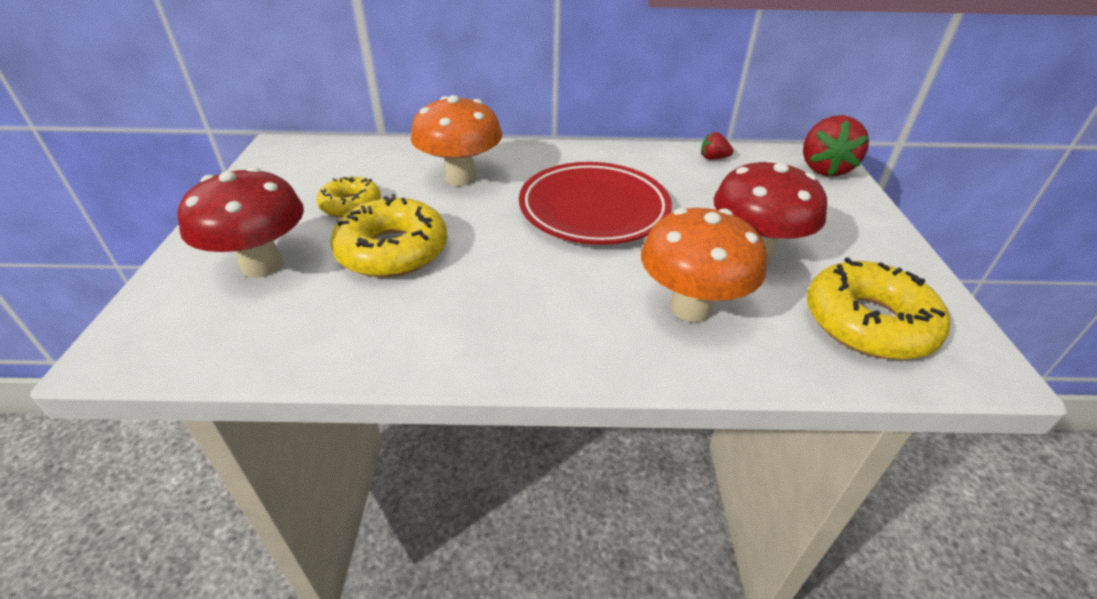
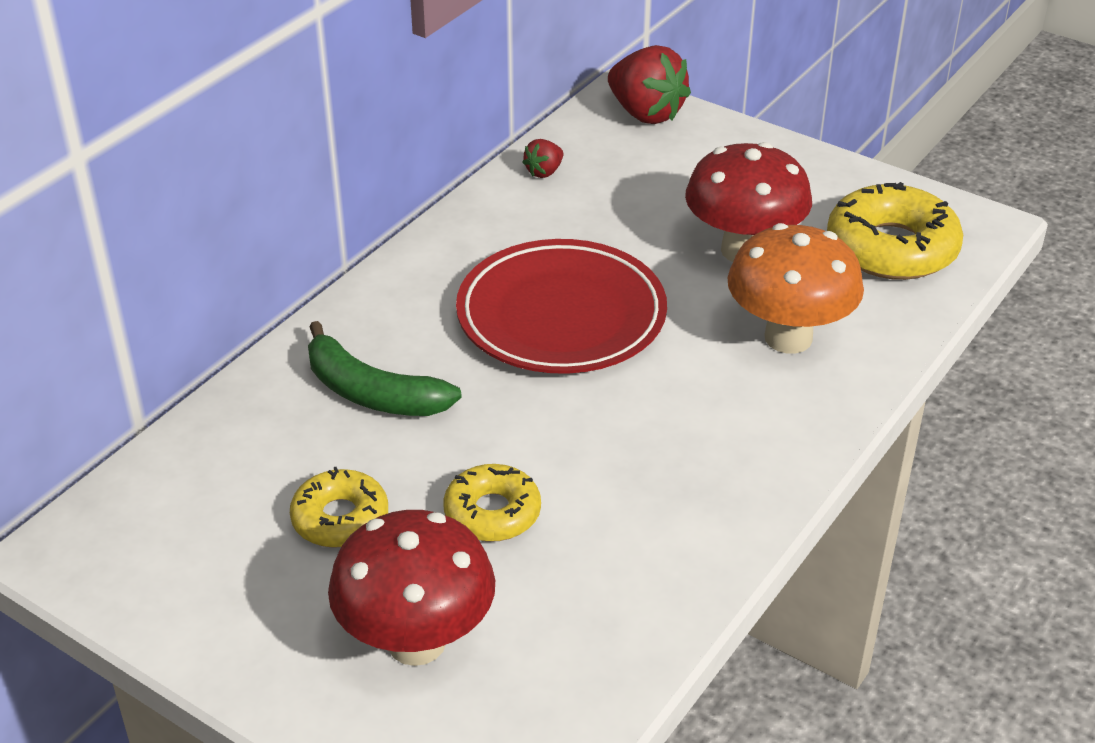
camera: 55 degrees left, 0 degrees up
(392, 250) = (492, 513): yellow donut -> yellow donut, size x0.61
(460, 178) = (372, 392): orange mushroom -> green banana

